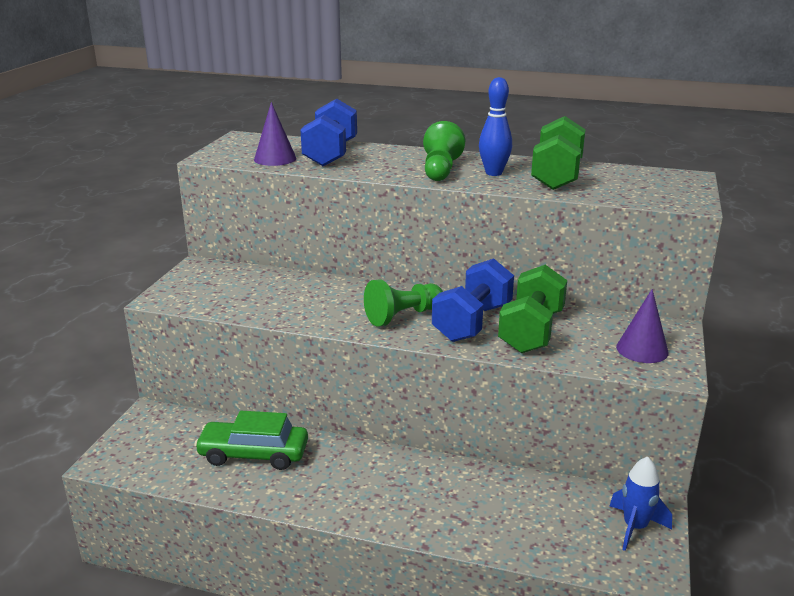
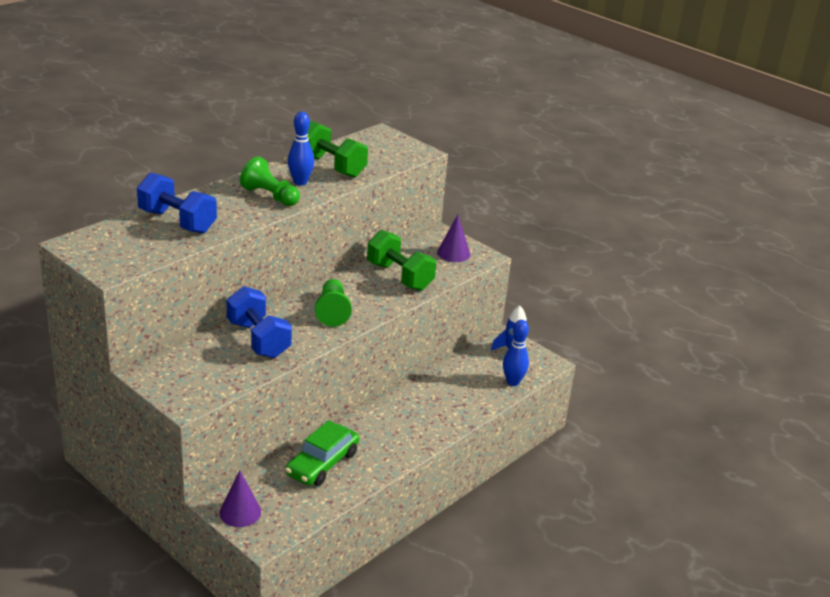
camera: 65 degrees left, 5 degrees up
(275, 159) = (156, 246): purple cone -> purple cone (240, 512)
(472, 322) = (368, 291): blue dumbbell -> blue dumbbell (258, 339)
(563, 552) = (513, 382): none -> blue bowling pin

